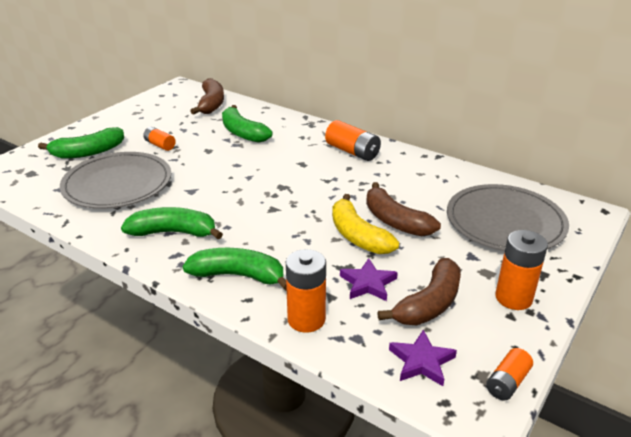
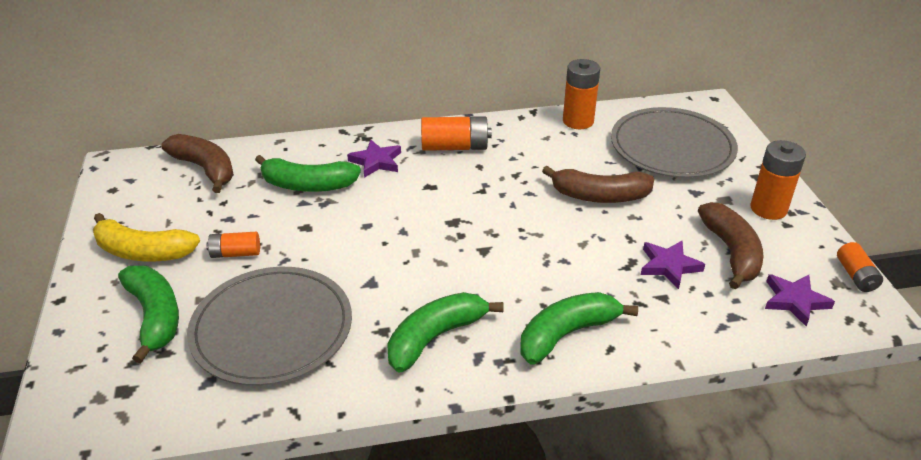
camera: 45 degrees left, 5 degrees up
(88, 152) = (155, 316): green banana -> green banana turned 45 degrees counterclockwise
(295, 138) = (376, 161): none -> purple star
(306, 319) = (679, 330): orange battery -> orange battery (578, 121)
(358, 236) = (595, 229): yellow banana -> yellow banana (143, 252)

